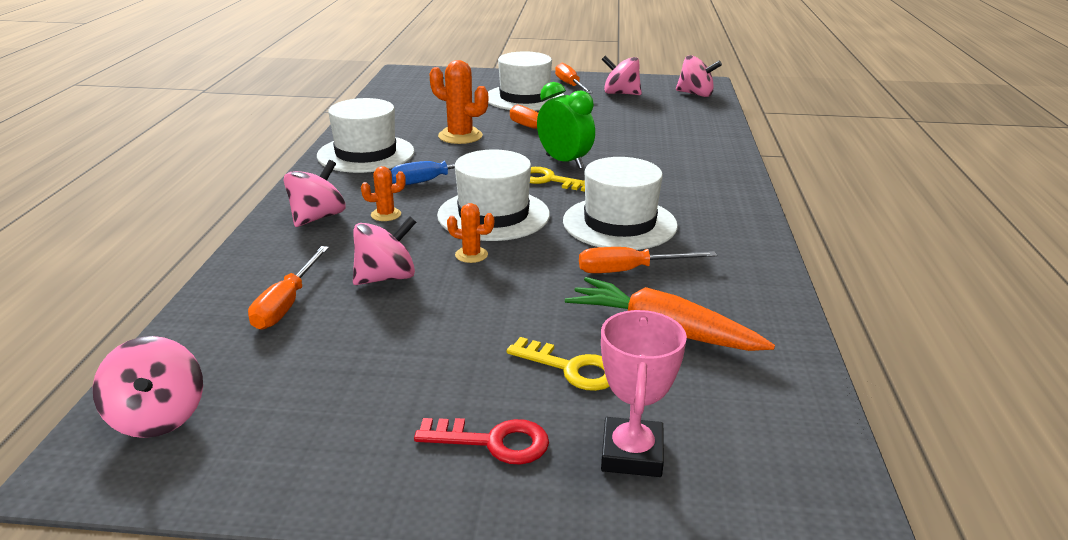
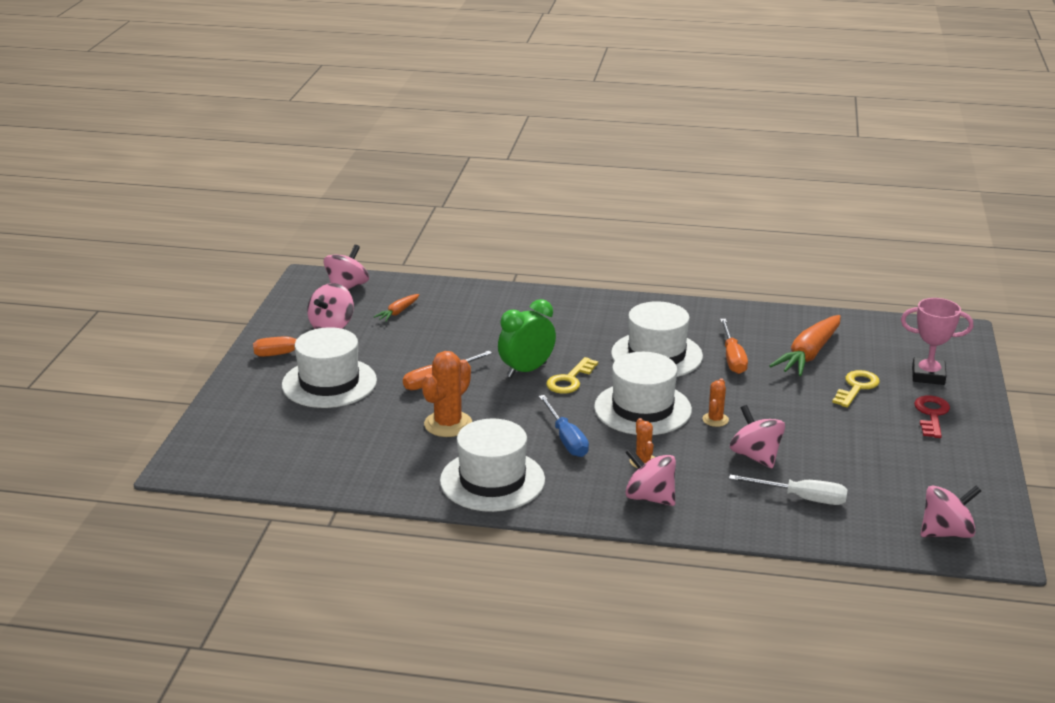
camera: 85 degrees left, 0 degrees up
(287, 304) = (801, 498): orange screwdriver -> white screwdriver
(658, 112) = (398, 312): none -> orange carrot

